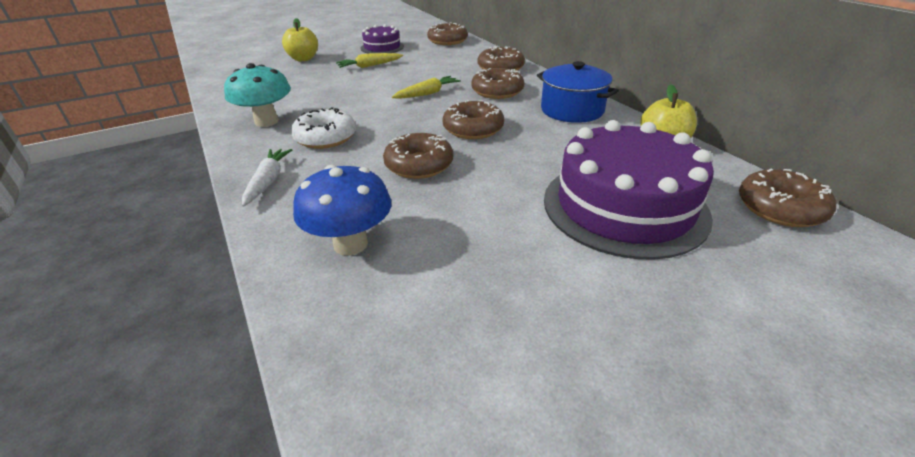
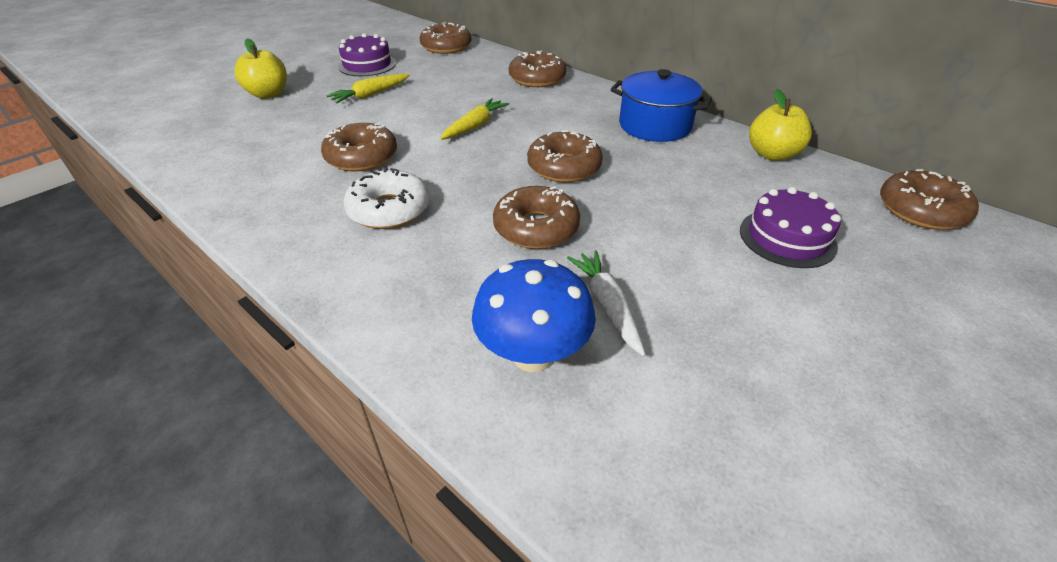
camera: 20 degrees left, 5 degrees up
(266, 121) = (287, 199): turquoise mushroom -> none
(268, 181) = (358, 289): white carrot -> white carrot (607, 306)
(497, 91) = (556, 111): brown donut -> brown donut (362, 157)
(624, 206) = (787, 238): purple cake -> purple cake, size x0.53

